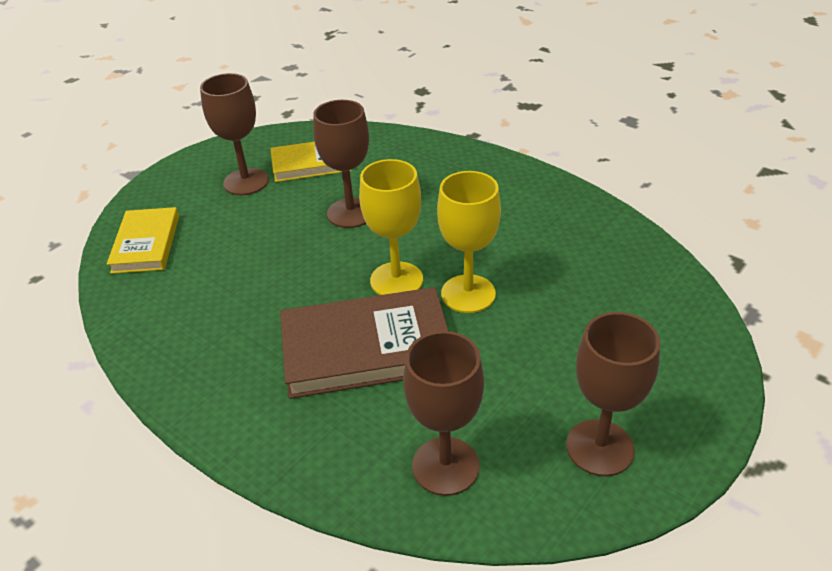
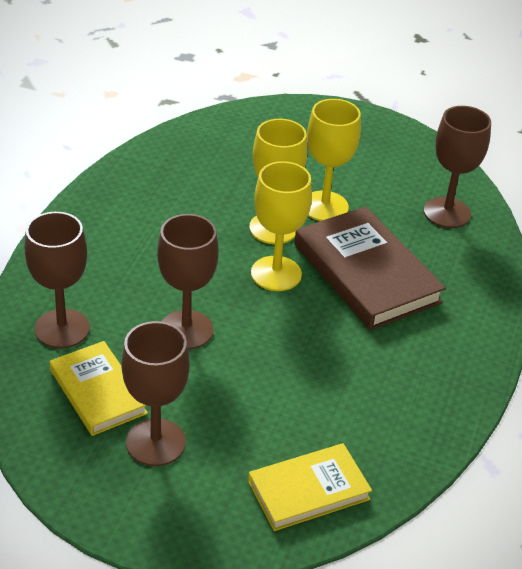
camera: 115 degrees left, 0 degrees up
(494, 344) = (324, 206): none -> yellow goblet
(600, 447) = (390, 152): brown goblet -> brown goblet (62, 329)

